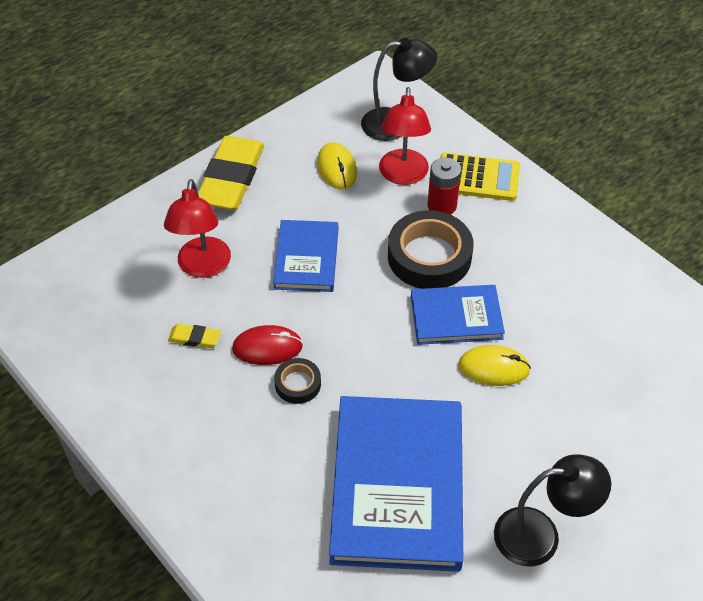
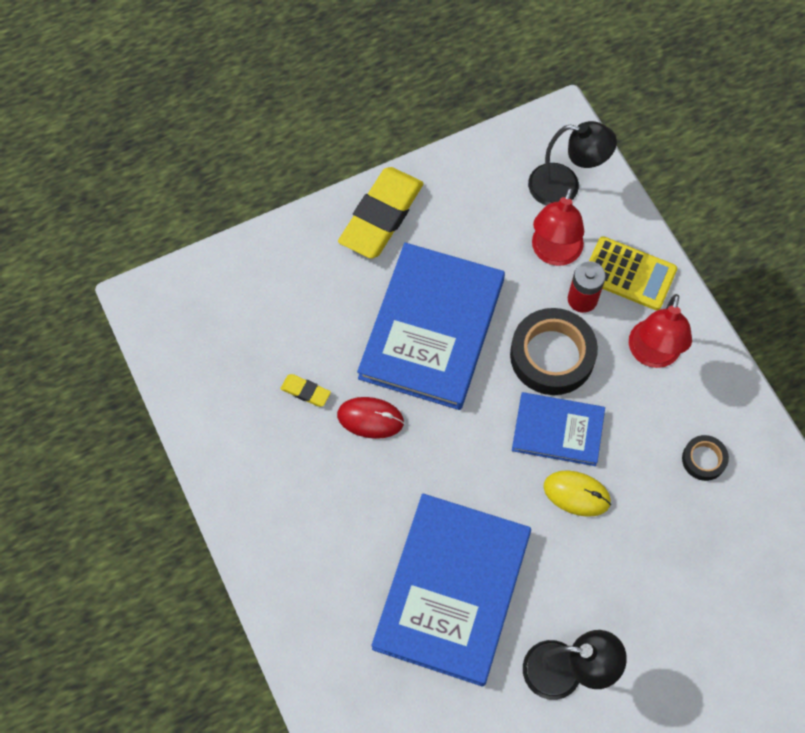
camera: 15 degrees right, 15 degrees up
(203, 267) = (330, 314): red lamp -> red lamp (652, 354)
(298, 384) = (389, 464): black tape -> black tape (704, 459)
(306, 258) = (432, 329): blue book -> blue book, size x1.83
(337, 168) = (489, 229): yellow mouse -> none

